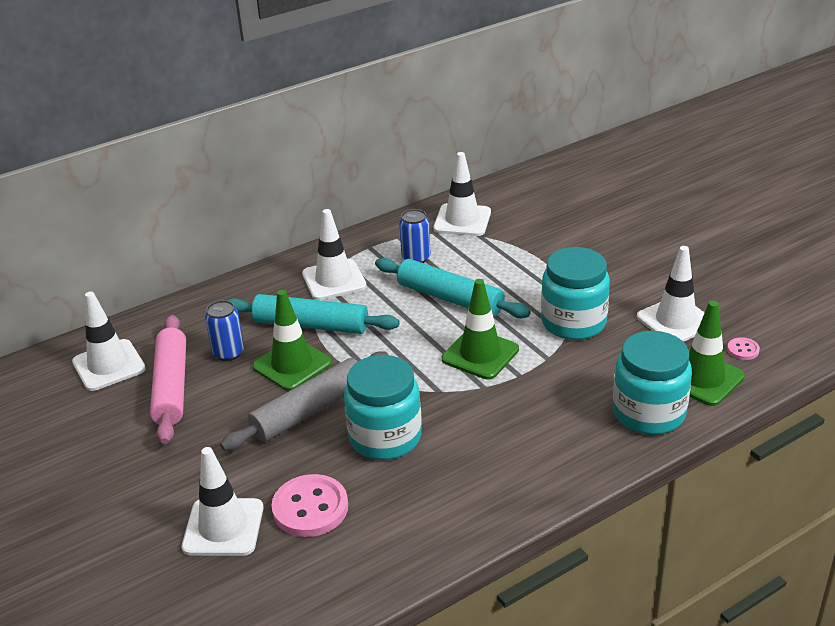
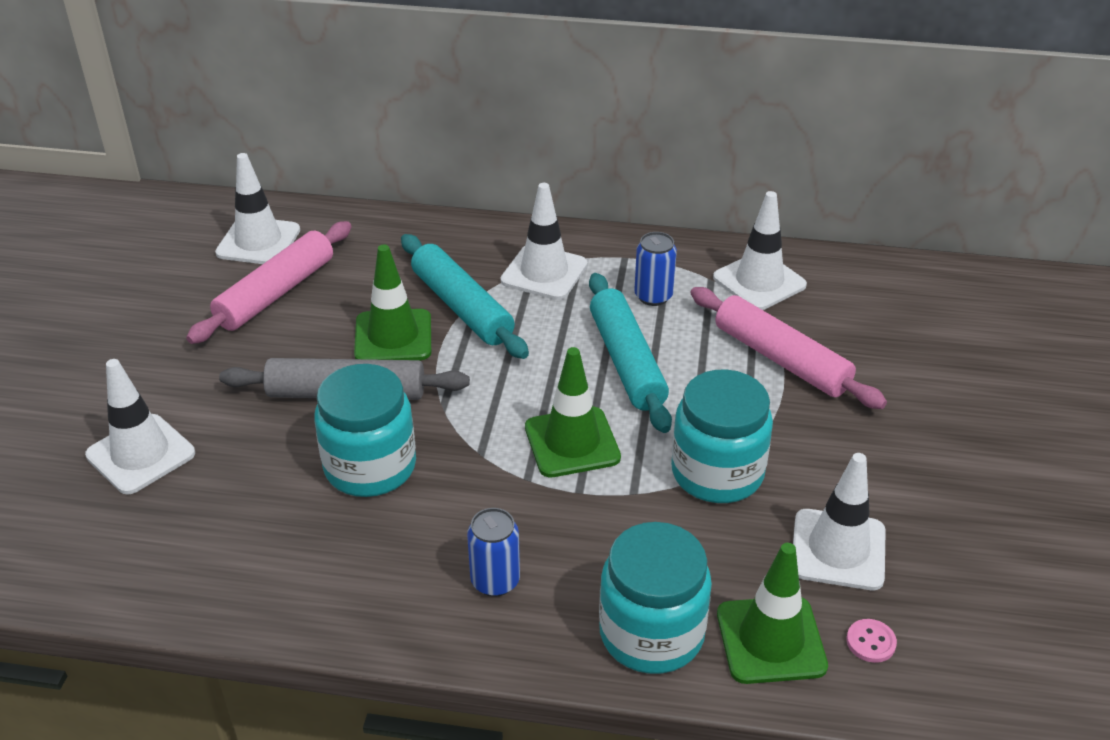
camera: 40 degrees right, 5 degrees up
(228, 353) = (359, 290): blue can -> blue can (495, 581)
(310, 508) = (222, 488): pink button -> none
(527, 251) = (781, 359): none -> pink rolling pin

